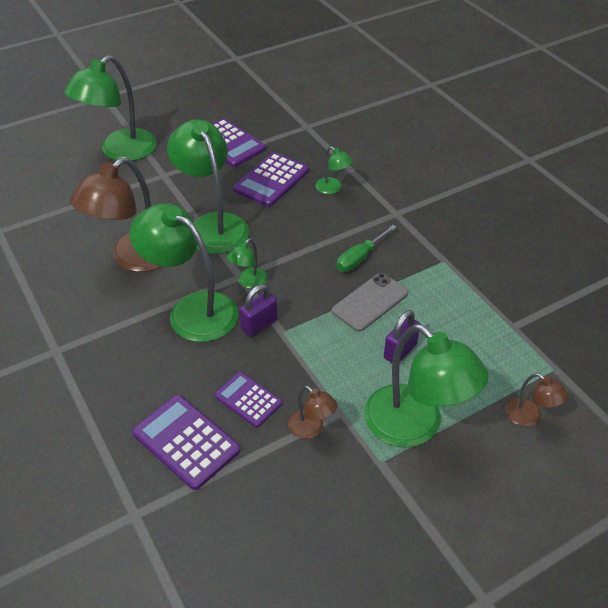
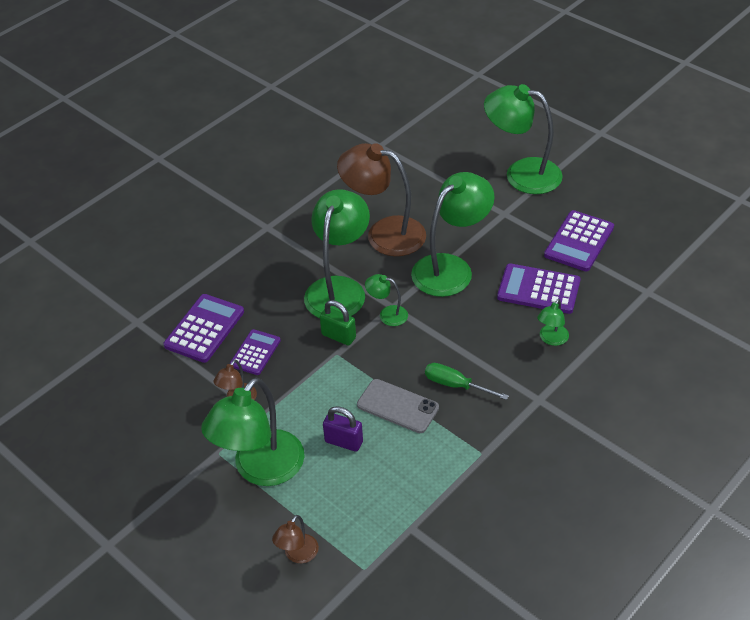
camera: 75 degrees right, 0 degrees up
(259, 325) = (338, 336): purple padlock -> green padlock

